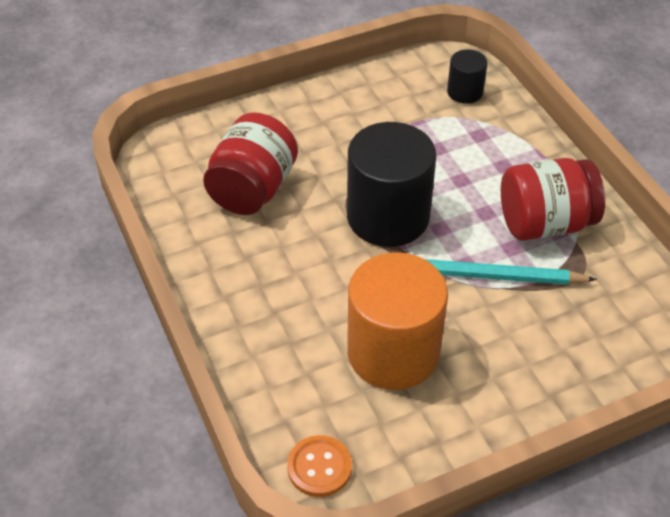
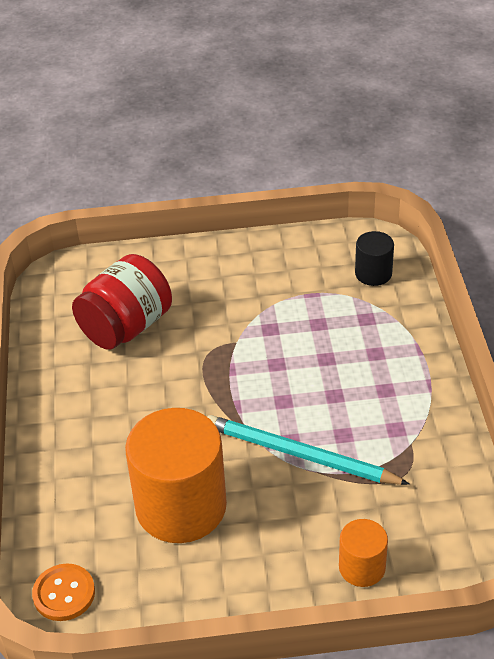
camera: 20 degrees right, 5 degrees down
(388, 217) = (238, 379): black cylinder -> none
(545, 223) = (388, 418): red jar -> none
(589, 367) = (362, 567): none -> orange cylinder

